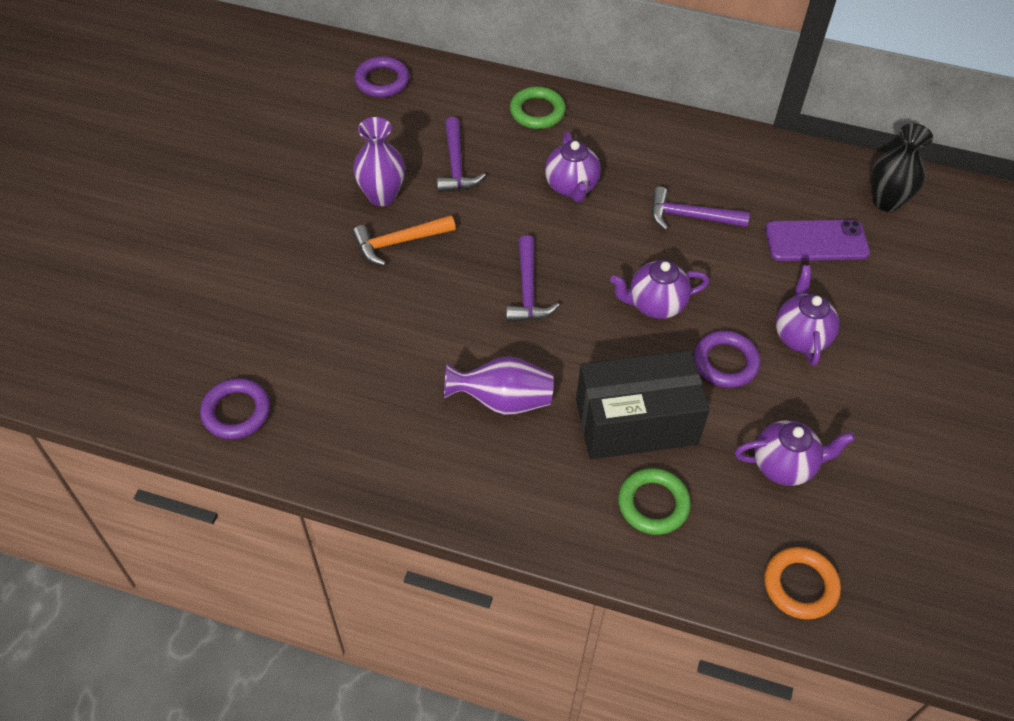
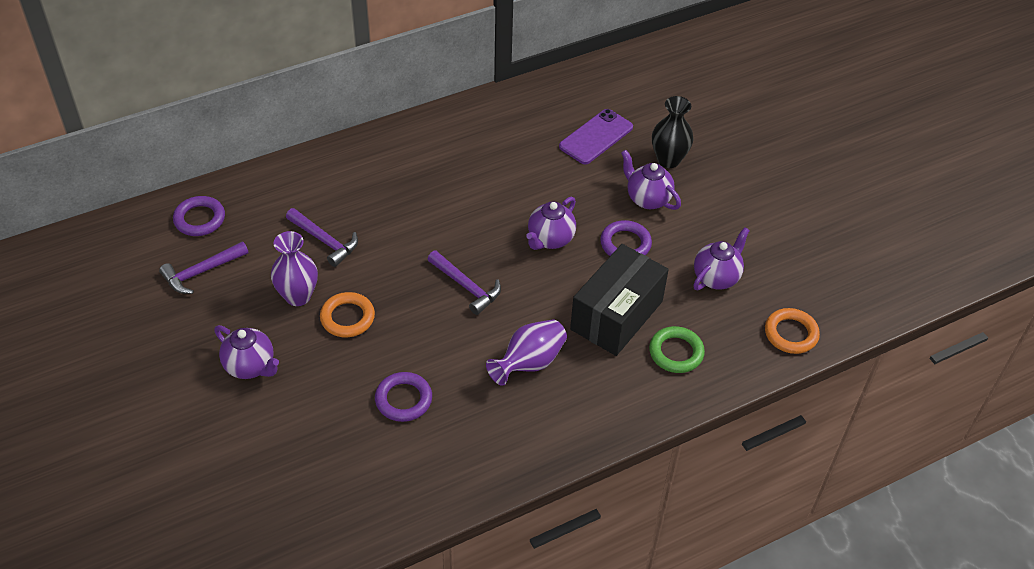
camera: 45 degrees left, 5 degrees down
(236, 412) = (372, 504): purple ring -> purple ring (403, 399)
(399, 242) = (347, 318): orange hammer -> orange ring
(537, 112) = (337, 169): green ring -> none
(571, 187) = (417, 203): purple teapot -> purple teapot (250, 366)
(690, 217) = (510, 172): purple hammer -> purple hammer (201, 272)
(886, 201) = (607, 86): black vase -> black vase (668, 160)

